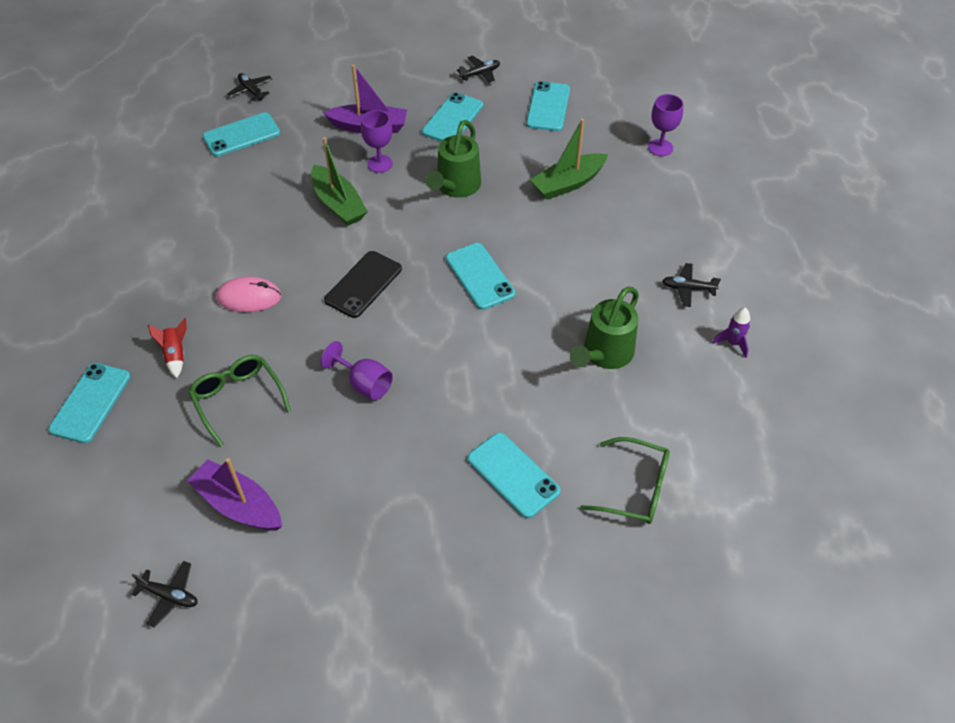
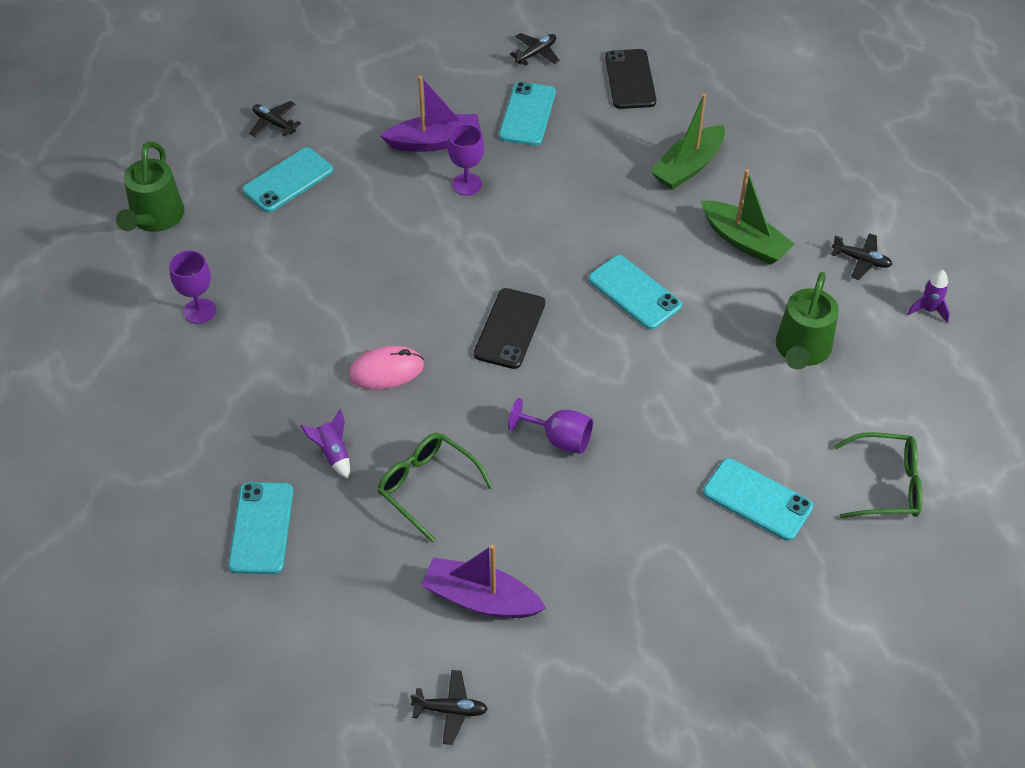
camera: 15 degrees left, 0 degrees up
(175, 355) = (333, 453): red rocket -> purple rocket
(338, 204) = (440, 241): green boat -> green boat (744, 241)
(455, 187) = (565, 195): green watering can -> green watering can (155, 219)
(548, 107) = (630, 79): turquoise phone -> black phone
(660, 148) = (772, 105): purple goblet -> purple goblet (200, 311)
(688, 288) = (861, 260): black plane -> black plane turned 150 degrees counterclockwise

